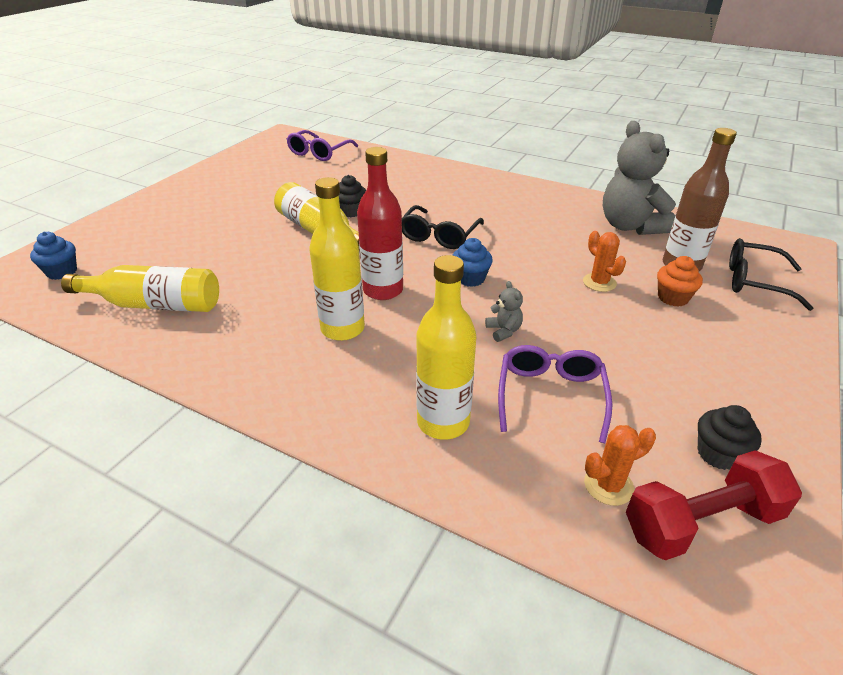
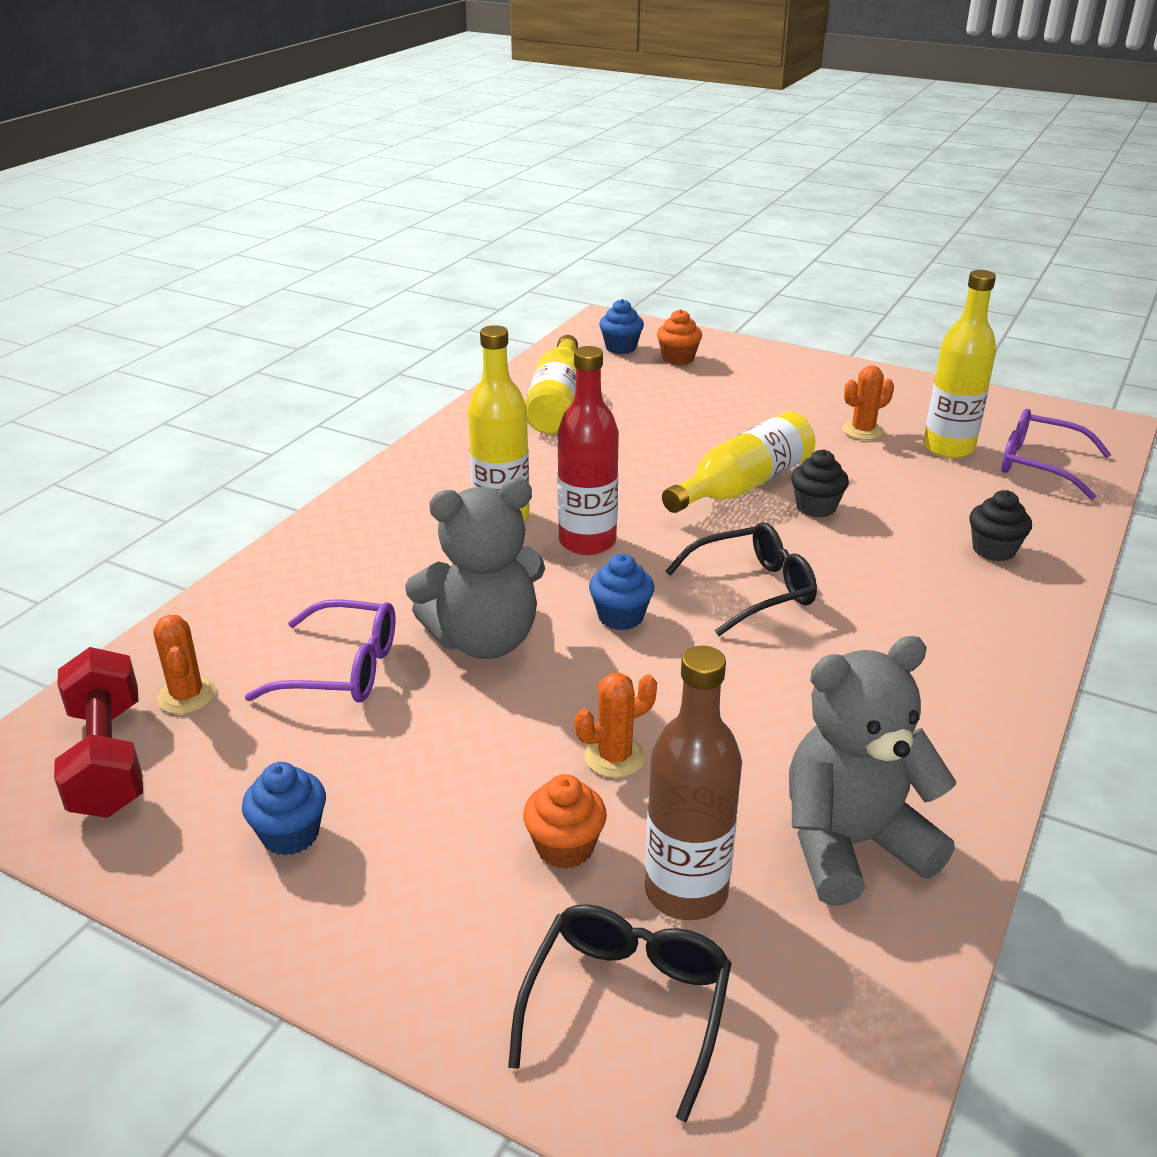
camera: 90 degrees right, 5 degrees down
(106, 246) = (678, 358): none -> orange cupcake
(262, 190) = (863, 431): none -> orange cactus
(439, 236) = (753, 590): black glasses -> black glasses turned 135 degrees clockwise
(443, 422) = (321, 586): yellow bottle -> yellow bottle (948, 448)
(503, 331) = (484, 640): grey teddy bear -> grey teddy bear, size x2.45
(718, 454) = (195, 802): black cupcake -> black cupcake (993, 550)
(720, 400) = (290, 834): none -> blue cupcake

